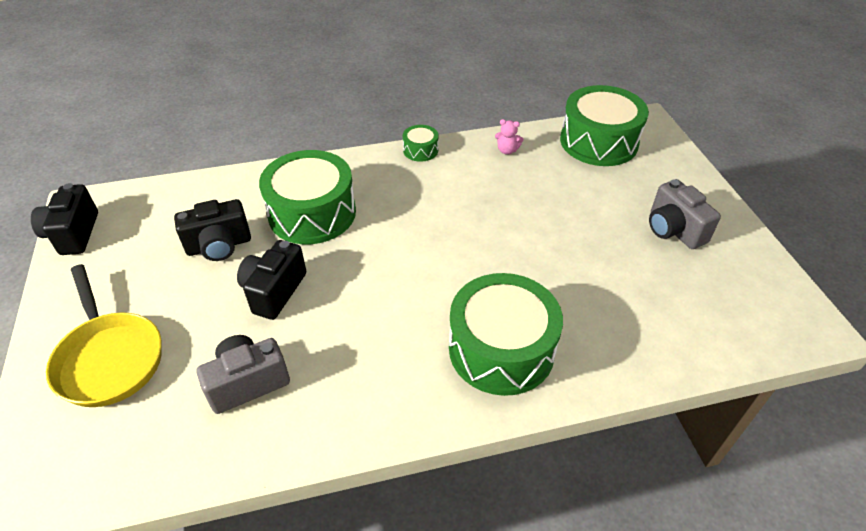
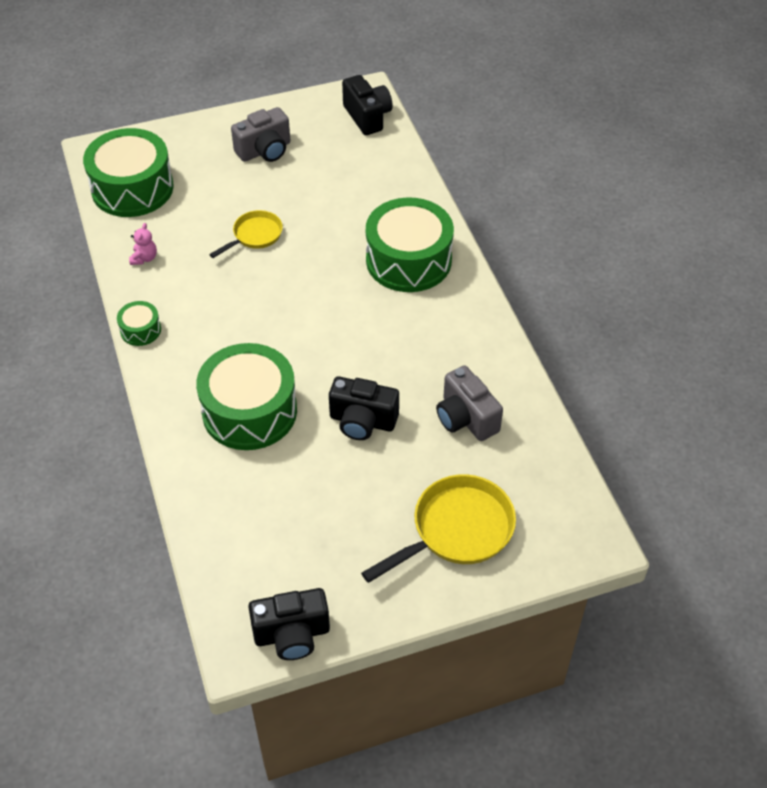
camera: 95 degrees left, 5 degrees up
(219, 246) = (303, 482): black camera -> black camera (367, 117)
(539, 220) = (255, 235): none -> yellow pan

